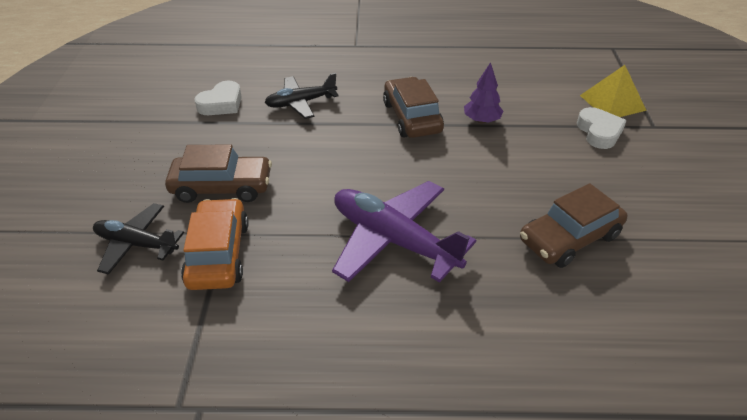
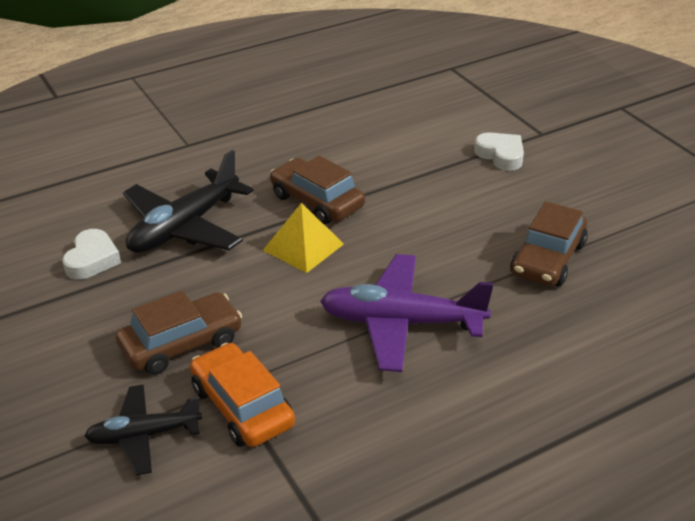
camera: 30 degrees left, 5 degrees down
(301, 103) = (184, 227): black plane -> black plane, size x1.64
(481, 120) = (387, 181): purple tree -> none
(612, 102) = (491, 123): yellow pyramid -> yellow pyramid (303, 247)

